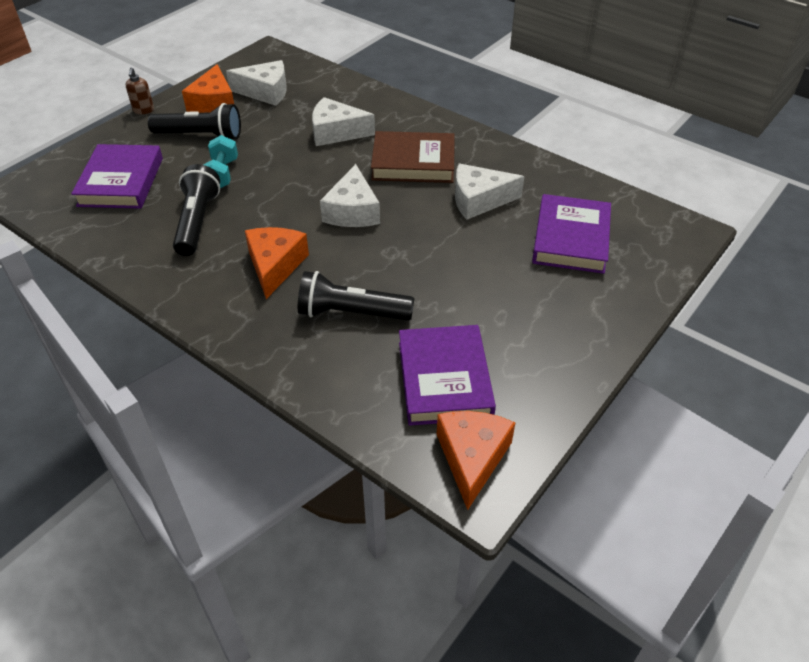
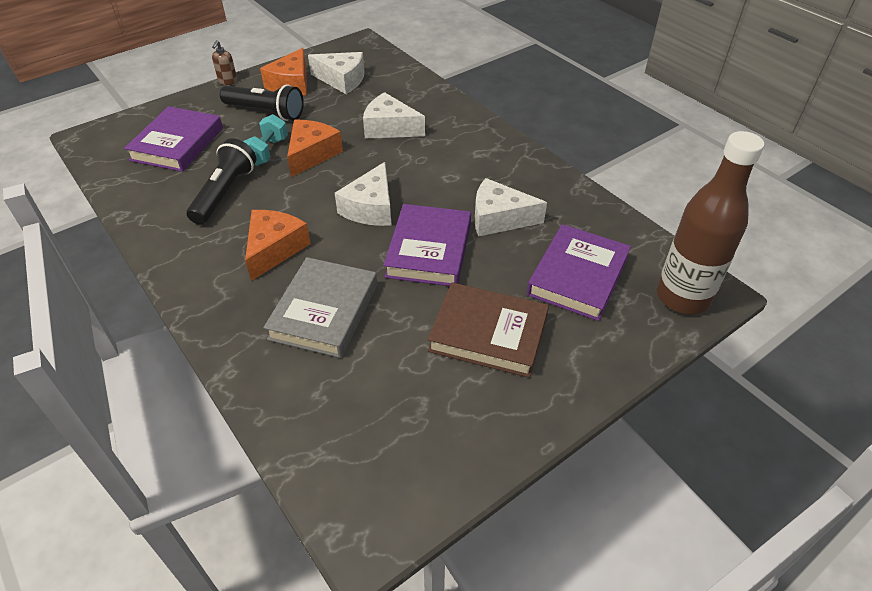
camera: 15 degrees right, 0 degrees up
(352, 313) = (324, 311): black flashlight -> grey book
(413, 162) = (450, 169): brown book -> brown book (488, 334)
(444, 379) = (384, 402): purple book -> purple book (429, 250)
(472, 458) = (375, 496): orange cheese -> orange cheese (311, 154)
(667, 240) = (682, 297): none -> brown bottle

